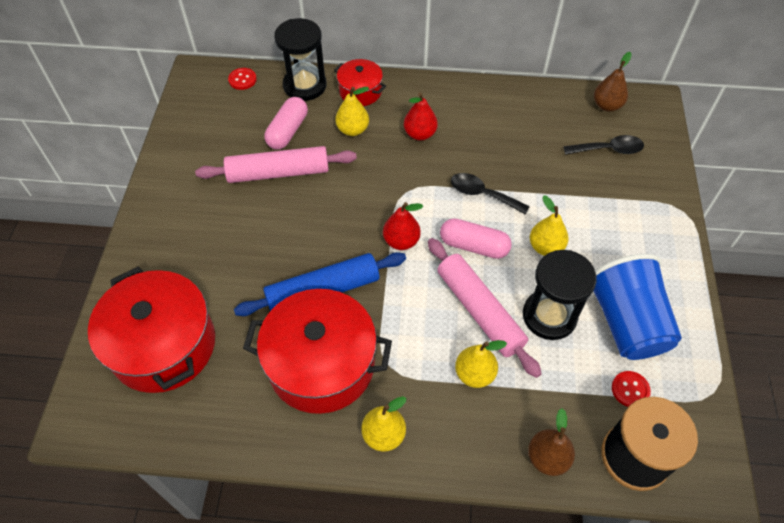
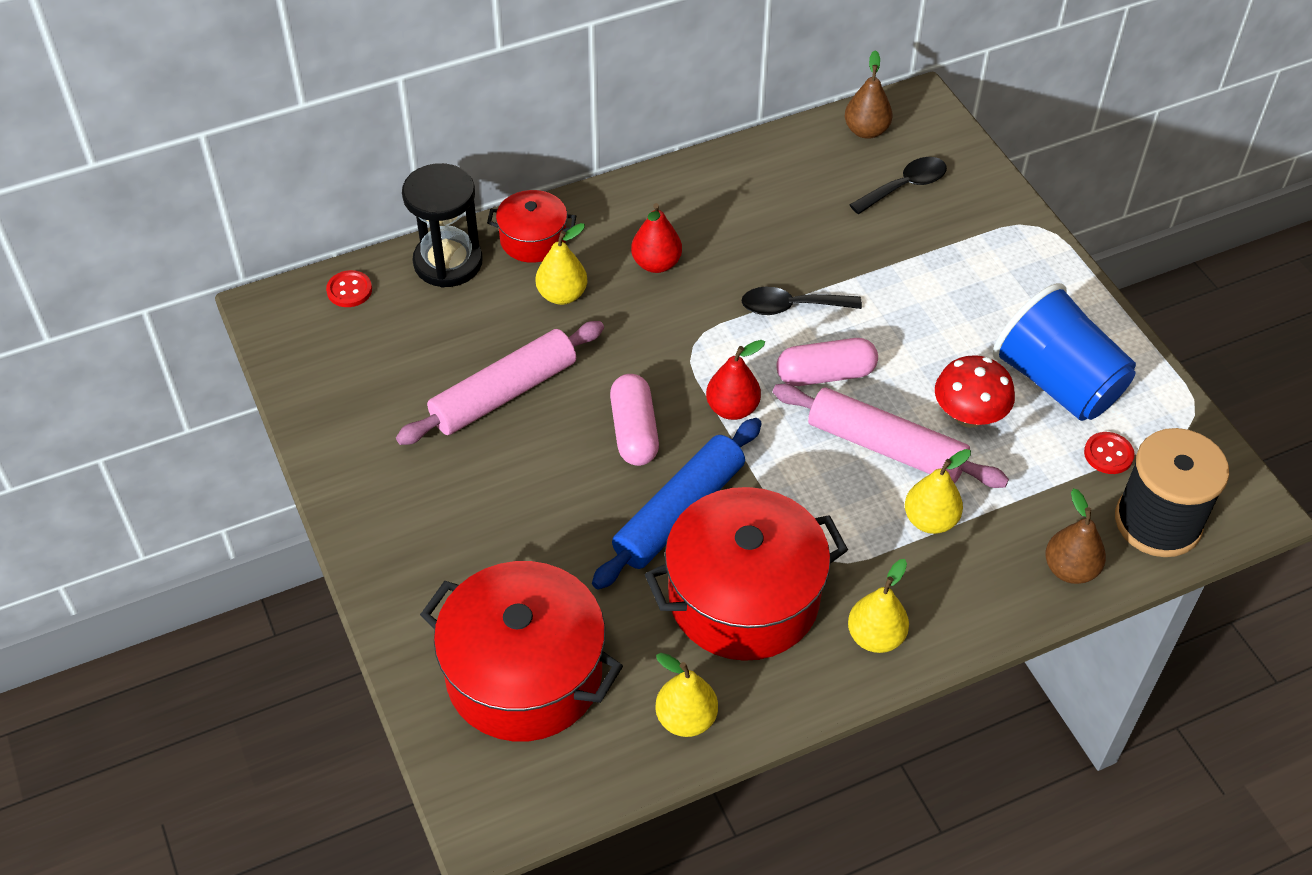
camera: 30 degrees left, 5 degrees down
(288, 131) = (473, 334): pink capsule -> pink capsule (634, 431)
(545, 247) = (910, 338): yellow pear -> yellow pear (686, 719)
(549, 316) = (969, 415): black hourglass -> red mushroom

